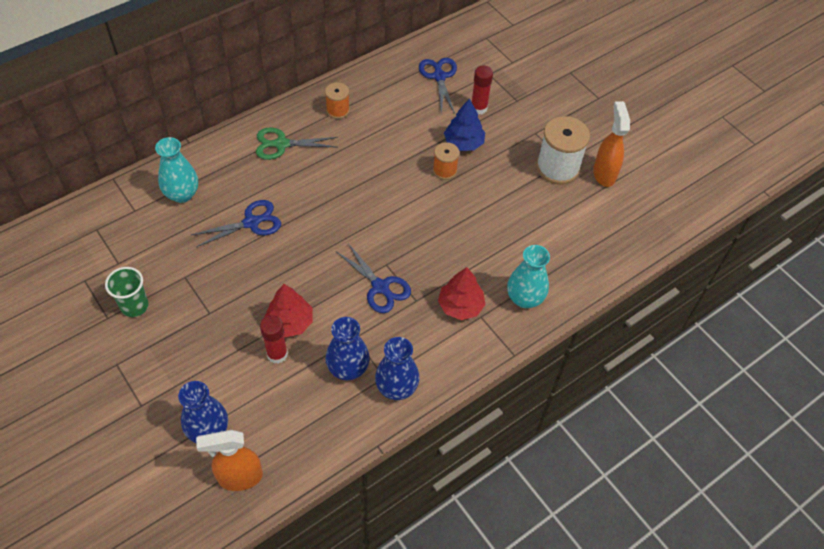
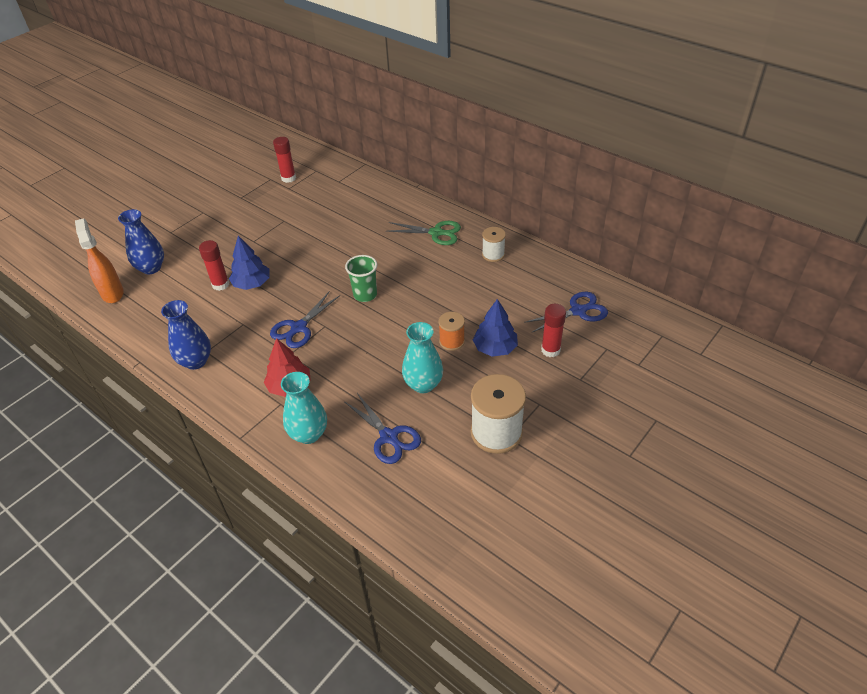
camera: 80 degrees right, 10 degrees down
(95, 260) = (288, 178): none -> red glue stick
(135, 306) = (252, 206): green cup -> green cup (365, 295)
(182, 194) = (362, 198): turquoise vase -> turquoise vase (423, 384)
(251, 222) = (345, 238): blue scissors -> blue scissors (389, 437)
(281, 144) = (436, 233): green scissors -> green scissors turned 120 degrees clockwise
(290, 322) = (252, 284): red tree -> blue tree
(338, 110) = (493, 254): orange spool -> white spool
(348, 368) = (212, 327): blue vase -> none
(604, 174) = (506, 479): orange spray bottle -> none

